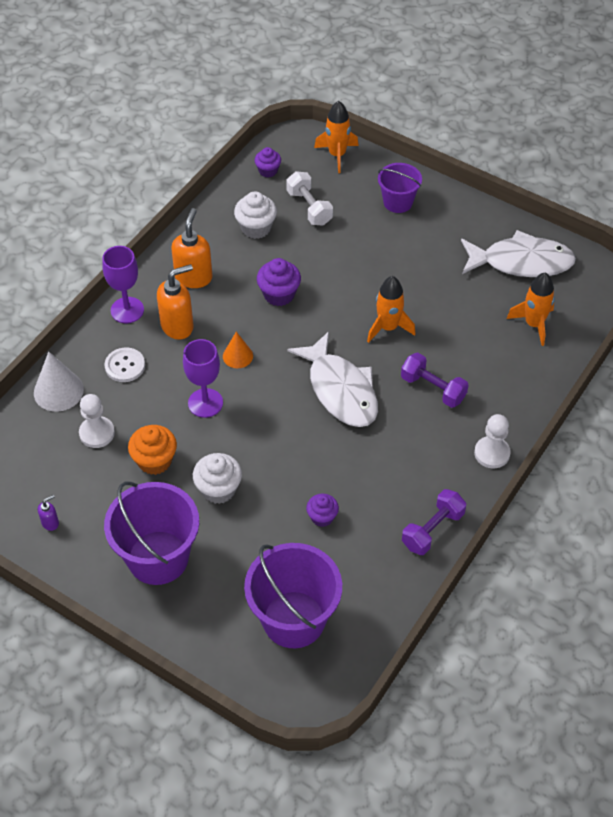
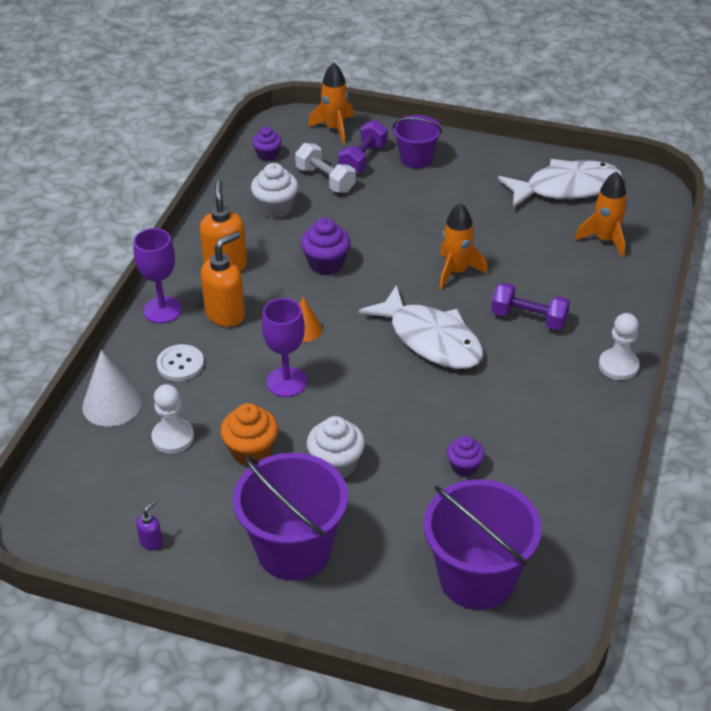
camera: 15 degrees left, 10 degrees down
(432, 530) = (590, 452): purple dumbbell -> purple dumbbell (363, 159)

